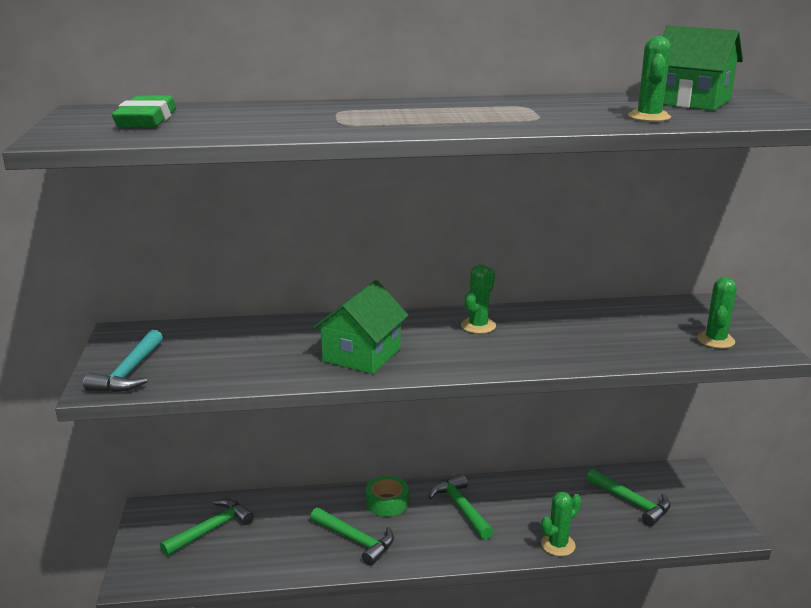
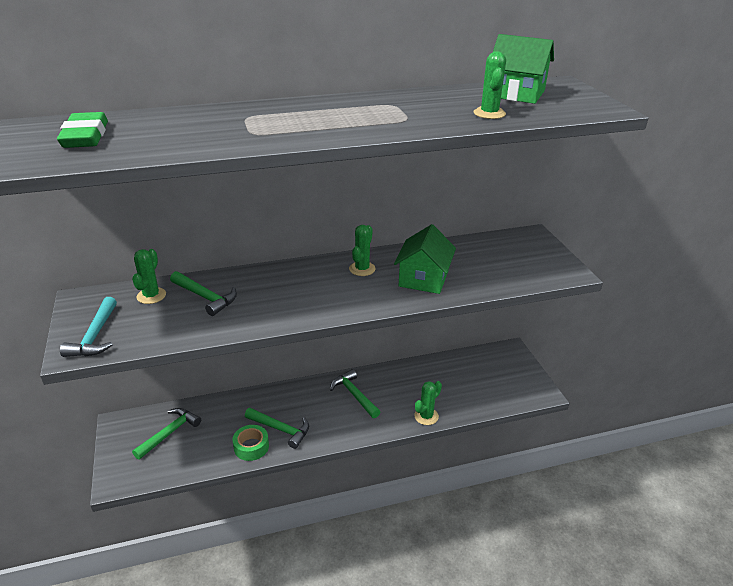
camera: 10 degrees left, 10 degrees up
(362, 355) = (278, 303): green house -> green house (423, 279)
(387, 502) = (299, 396): green tape -> green tape (251, 447)
(631, 502) = (473, 377): green hammer -> green hammer (205, 297)
(715, 340) = (533, 268): green cactus -> green cactus (151, 296)

